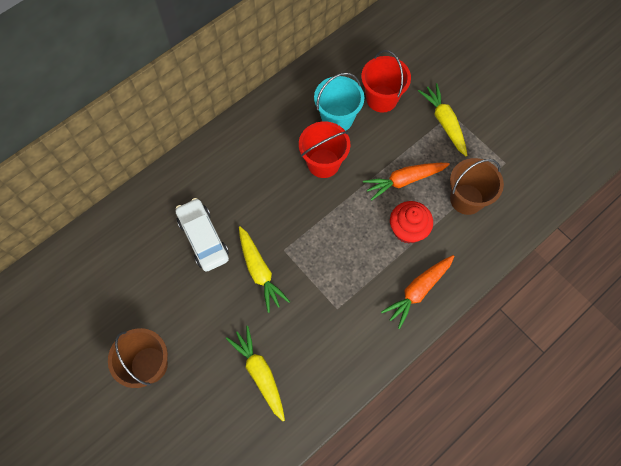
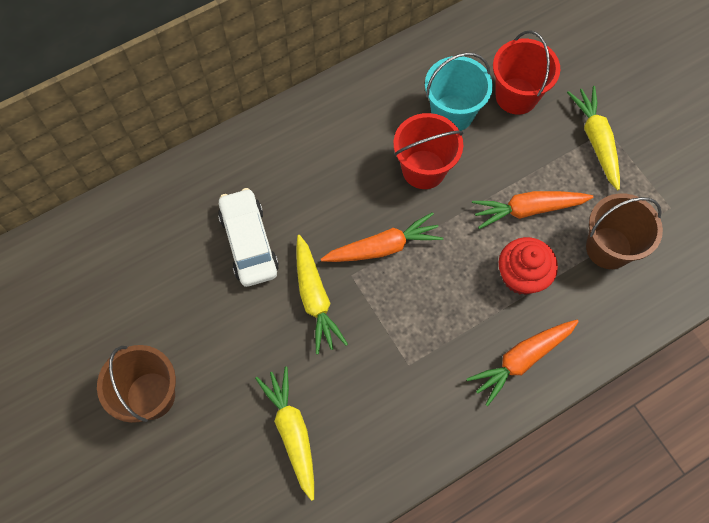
camera: 10 degrees right, 0 degrees up
(303, 225) = (382, 247): none -> orange carrot

